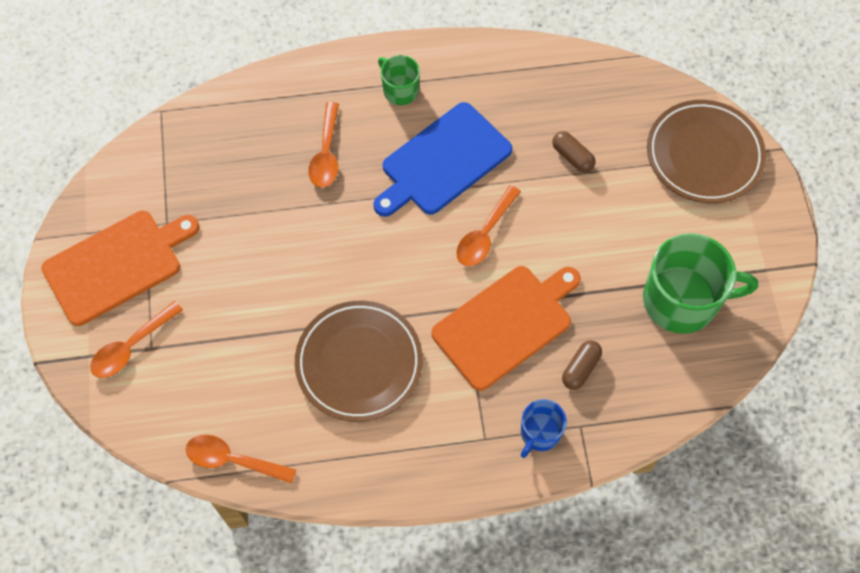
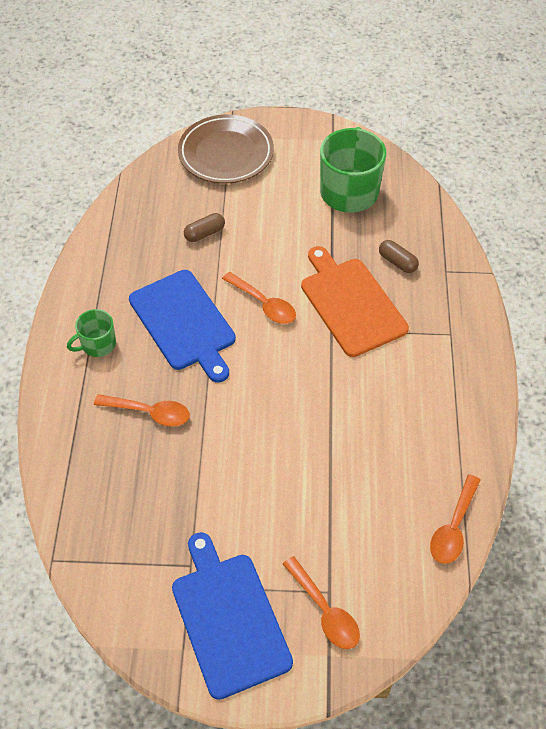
camera: 80 degrees left, 10 degrees down
(117, 265) = (228, 619): orange cutting board -> blue cutting board
(359, 363) = (371, 414): brown plate -> none
(539, 433) = (449, 297): blue mug -> none

